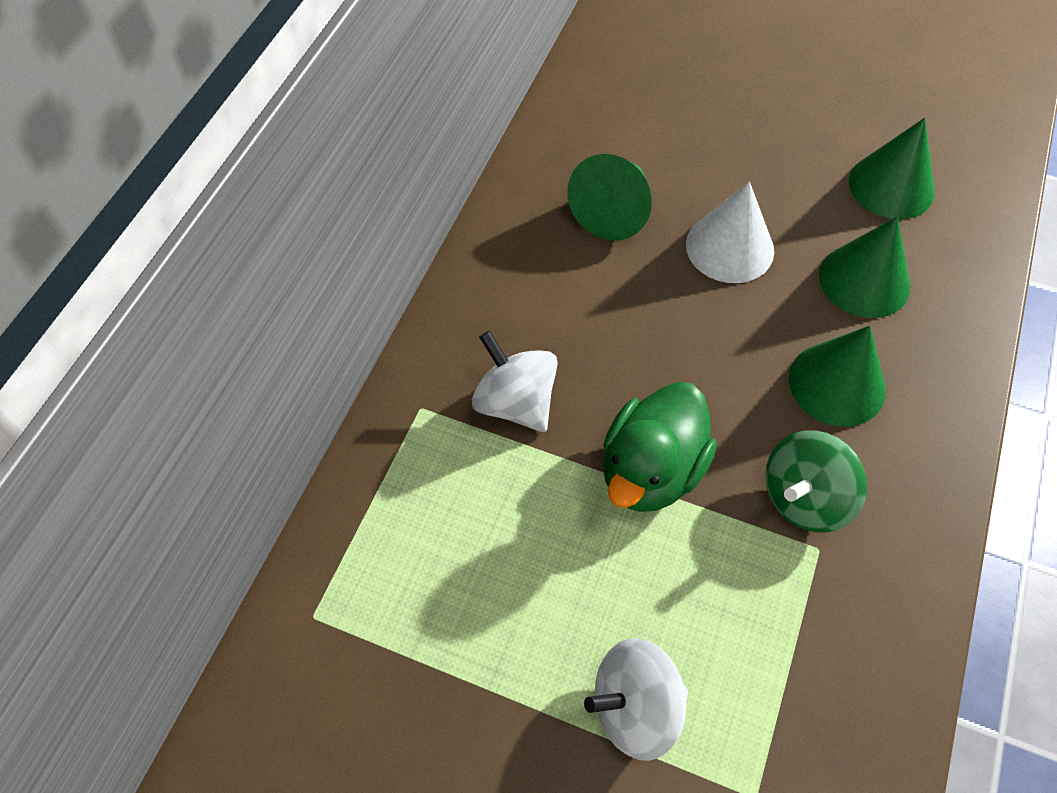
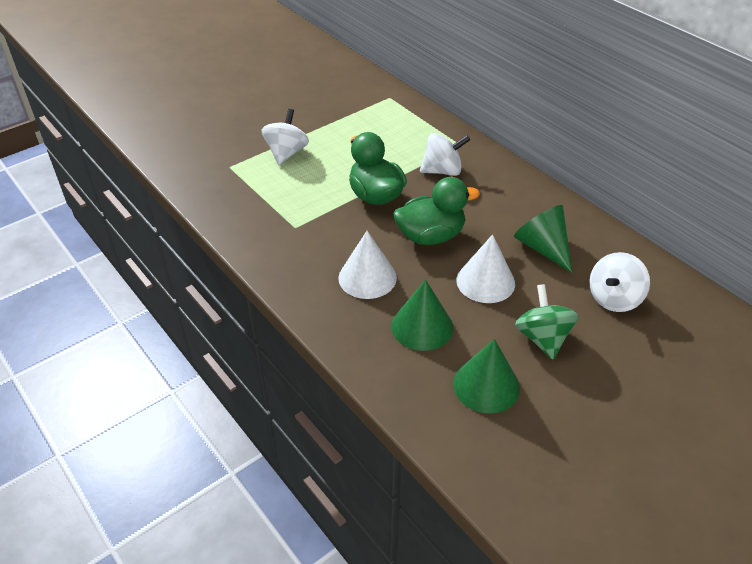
camera: 120 degrees right, 15 degrees down
(655, 118) = (614, 298): none -> white spinning top
(690, 347) = (430, 236): none -> green duck
(804, 497) = (321, 235): green spinning top -> green spinning top (542, 338)
(837, 384) = (367, 277): green cone -> white cone

